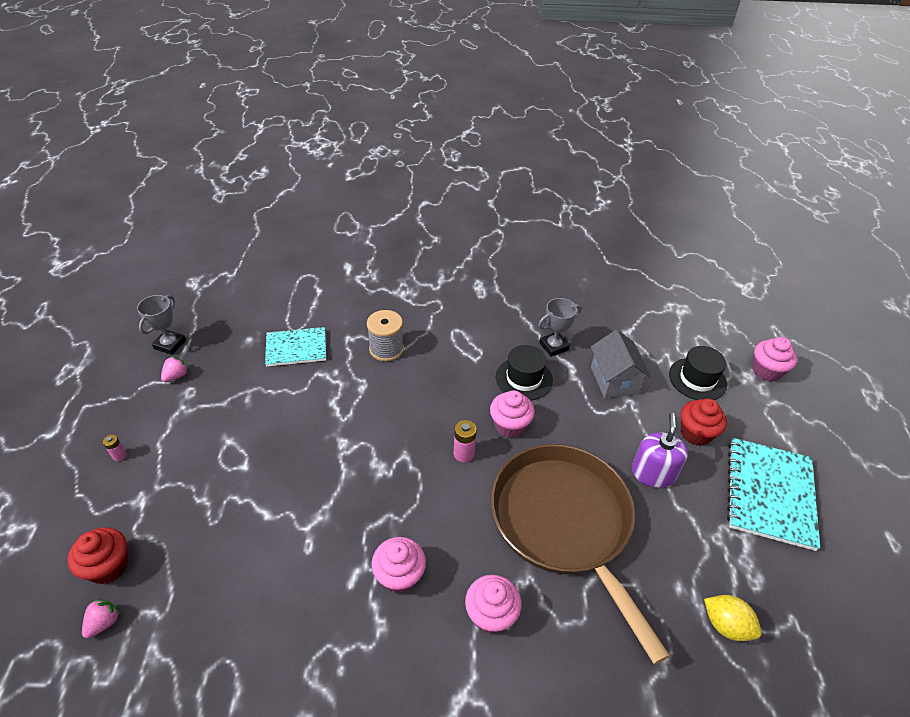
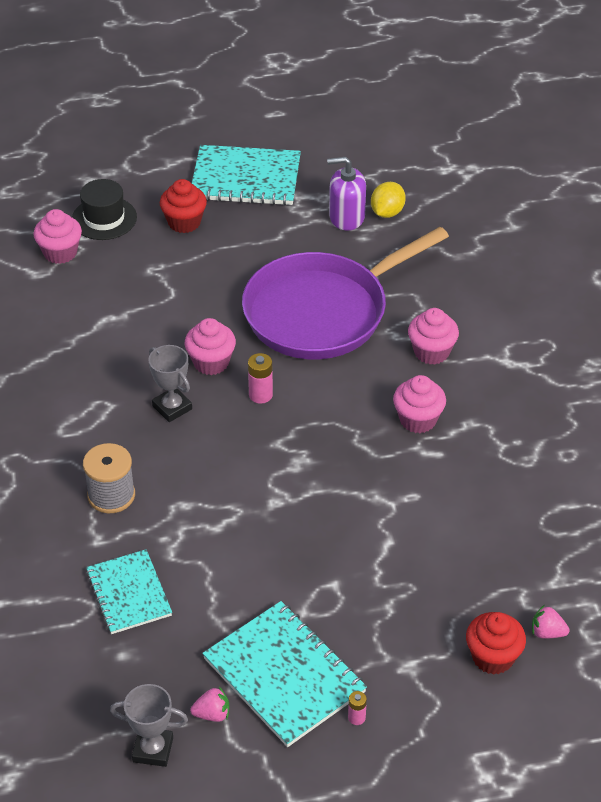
camera: 100 degrees left, 0 degrees up
(176, 376) = (212, 714): pink strawberry -> pink strawberry turned 150 degrees clockwise
(181, 419) = (284, 675): none -> turquoise notebook
(524, 378) = (135, 358): black hat -> none
(554, 346) = (74, 336): grey trophy -> grey trophy (172, 407)
(564, 523) = (322, 312): brown pan -> purple pan
(614, 380) = (120, 283): grey house -> none
(653, 473) = (244, 252): purple soap dispenser -> purple soap dispenser (346, 217)
(766, 371) = (80, 167): pink cupcake -> pink cupcake (60, 253)

